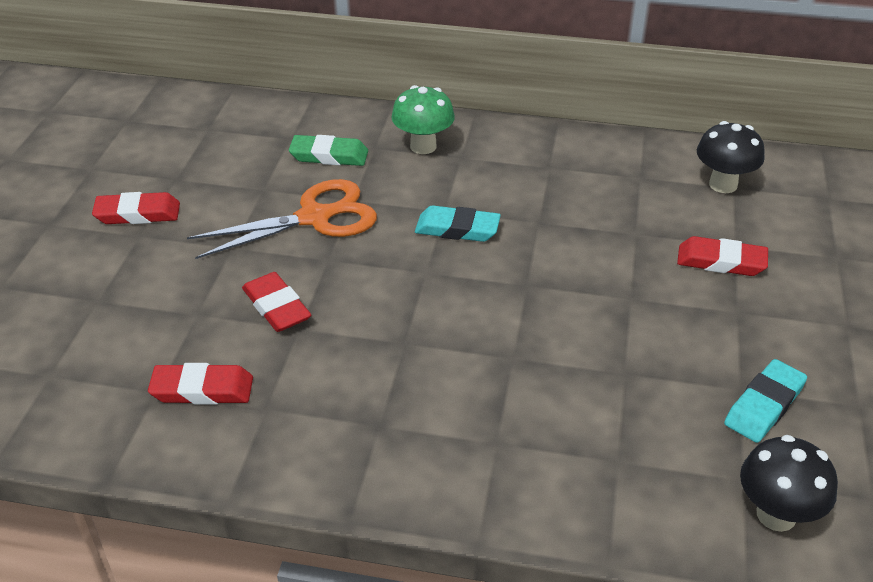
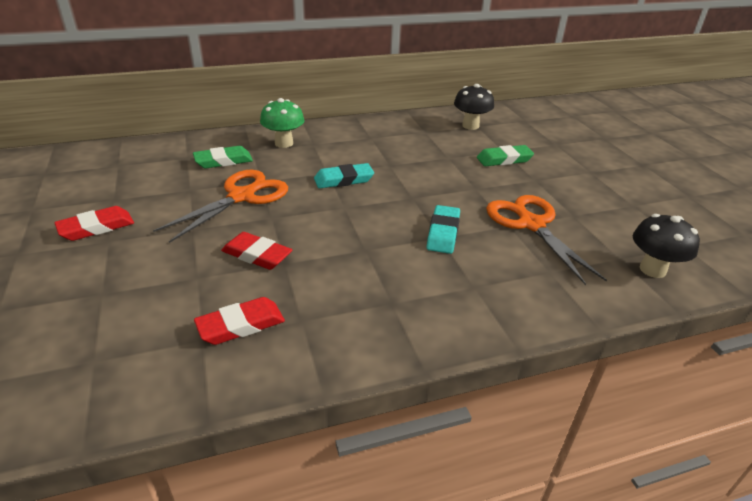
camera: 30 degrees left, 5 degrees down
(660, 381) = (531, 224): none -> orange scissors
(721, 261) = (504, 159): red eraser -> green eraser
(764, 405) = (592, 219): turquoise eraser -> turquoise eraser (443, 233)

